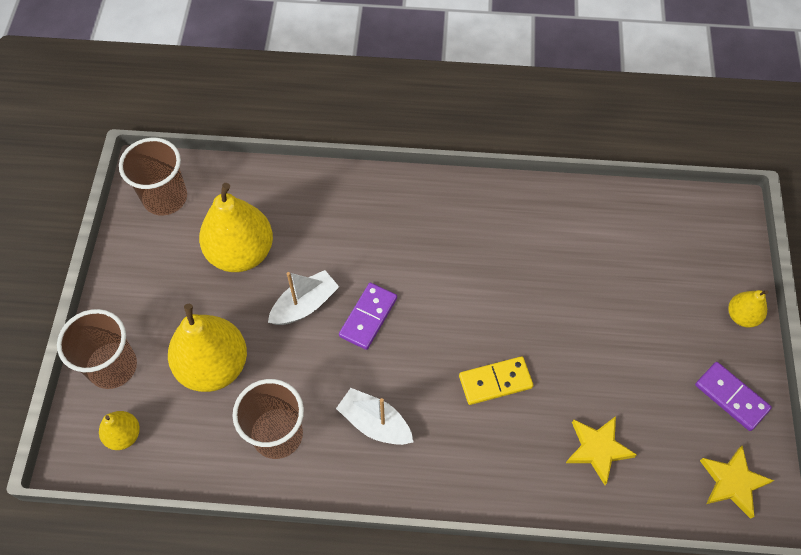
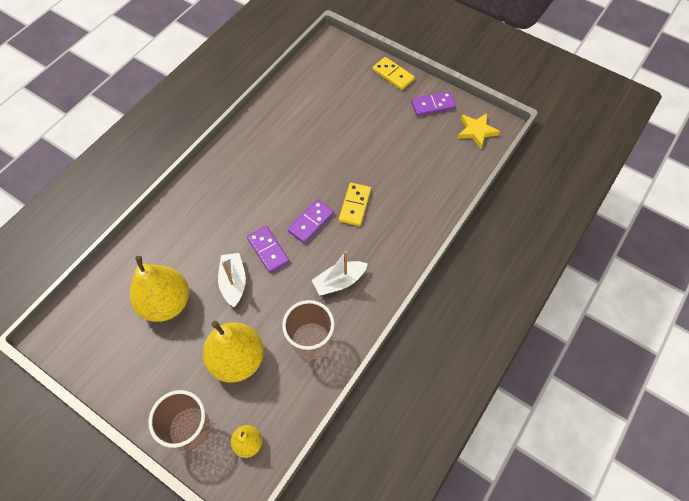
camera: 60 degrees left, 0 degrees up
(165, 198) = (83, 333): brown cup -> none
(436, 343) = (311, 222): none -> purple domino
(598, 449) = (424, 178): yellow star -> none
(741, 316) = (393, 75): yellow pear -> yellow domino

